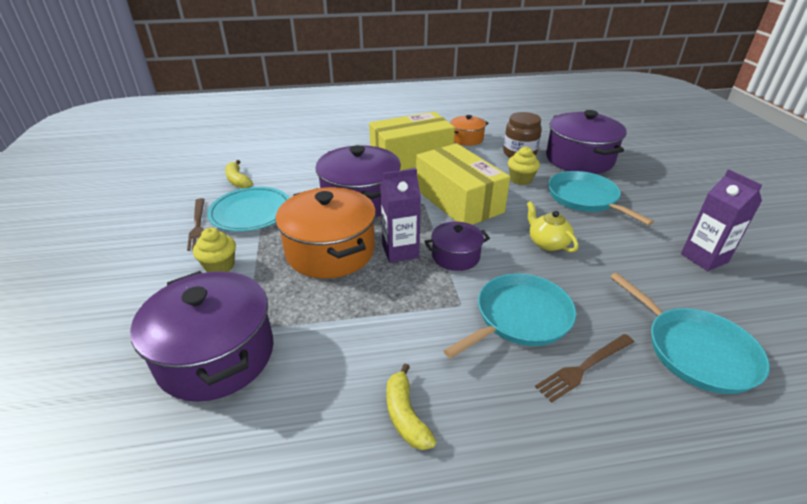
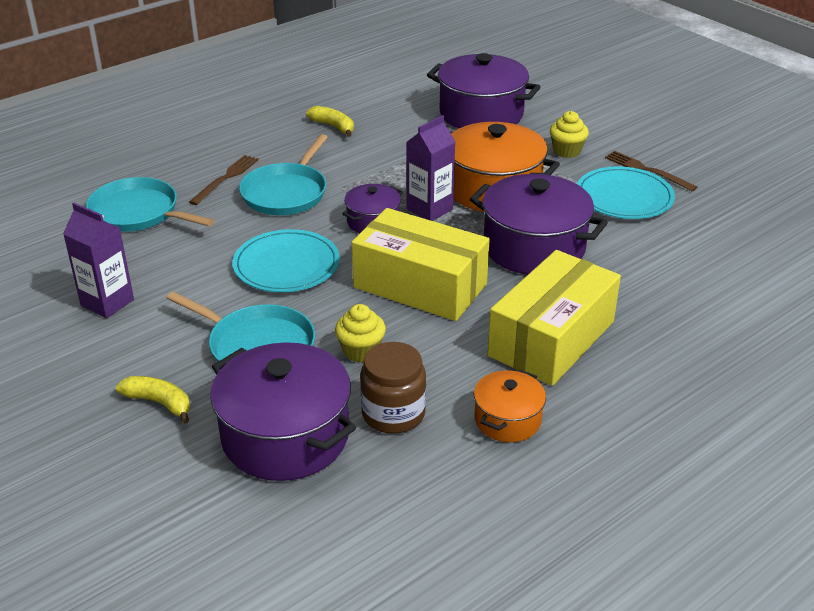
camera: 150 degrees right, 0 degrees up
(238, 180) = (704, 223): yellow banana -> yellow banana (159, 403)
(547, 243) = (286, 265): yellow teapot -> turquoise plate

